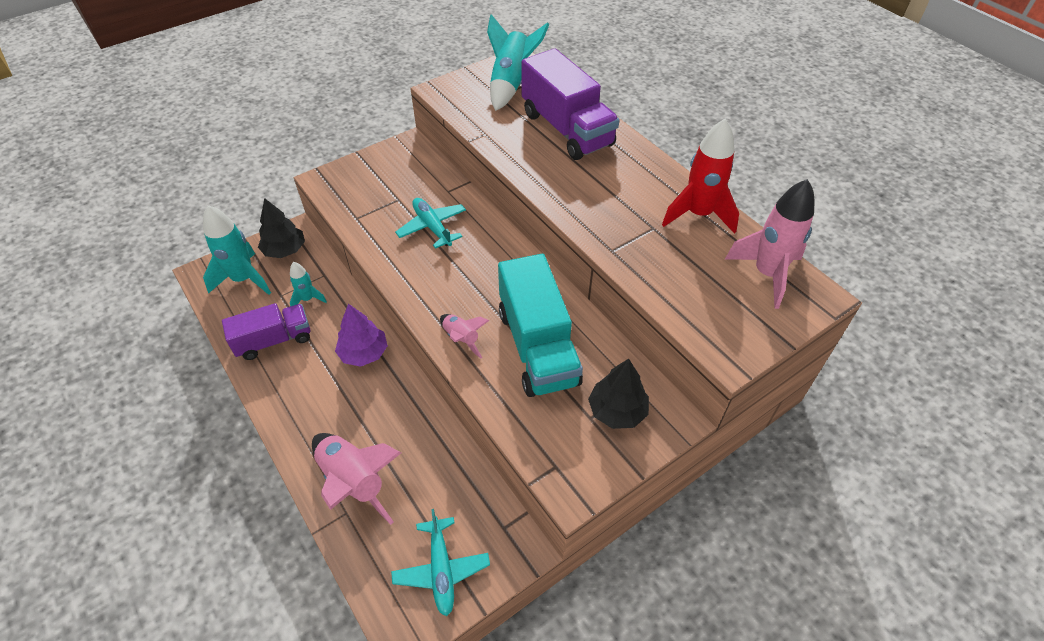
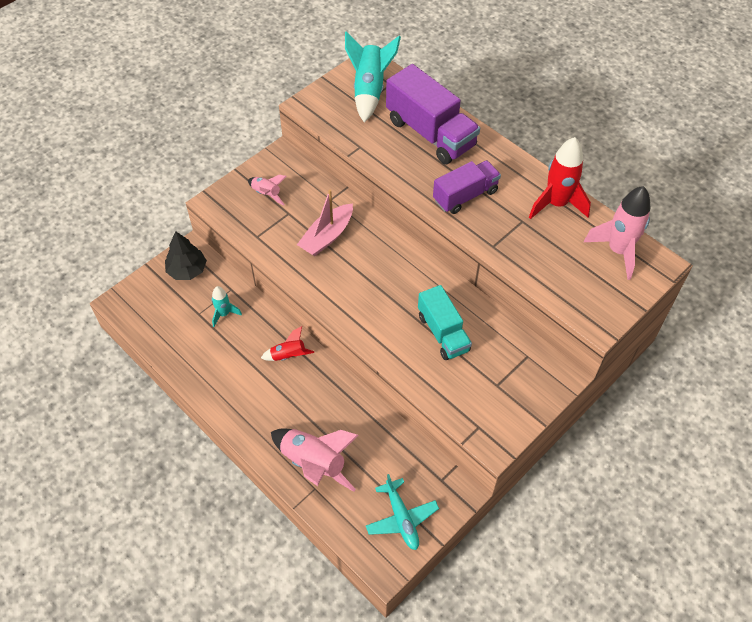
camera: 10 degrees left, 5 degrees up
(244, 279) = (159, 303): turquoise rocket -> none
(274, 340) = (207, 356): purple truck -> purple truck (465, 196)
(364, 353) = (288, 355): purple tree -> red rocket
(432, 227) = (327, 236): turquoise plane -> pink boat
(461, 339) = (379, 335): pink rocket -> pink rocket (266, 194)
(537, 347) = (443, 333): turquoise truck -> turquoise truck, size x0.64
(617, 411) = (516, 376): black tree -> none

